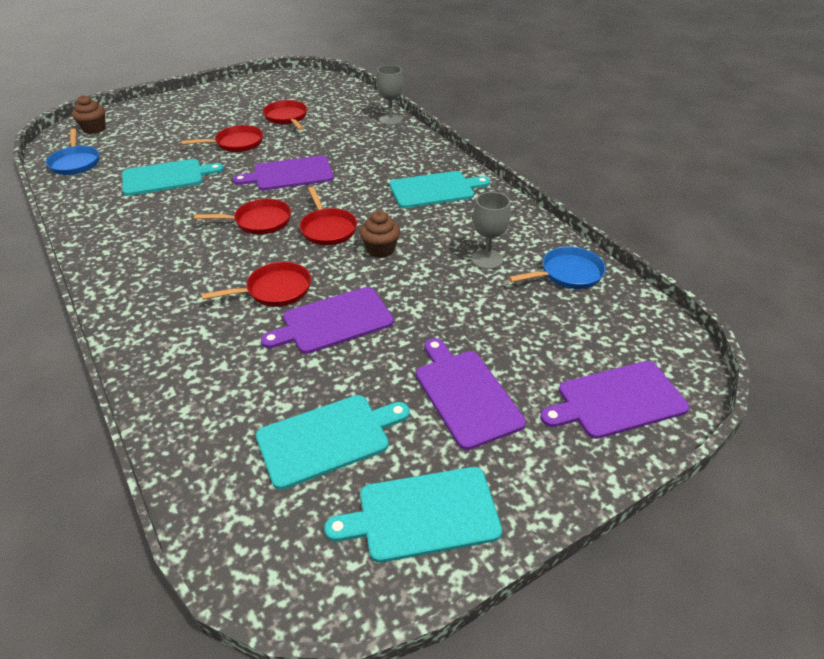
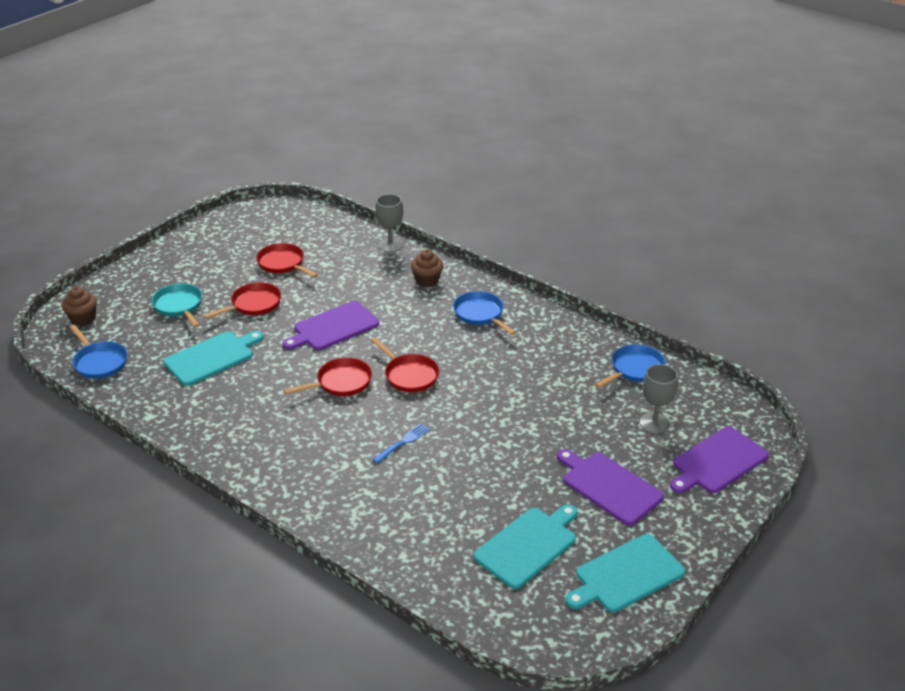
camera: 20 degrees left, 5 degrees down
(176, 134) = (179, 306): none -> turquoise pan
(275, 290) = (403, 442): red pan -> blue fork
(333, 321) = (471, 456): purple cutting board -> none
(380, 249) = (469, 384): brown cupcake -> brown cupcake (427, 281)
(435, 190) = (480, 314): turquoise cutting board -> blue pan
(487, 259) = (564, 372): grey goblet -> grey goblet (654, 423)

